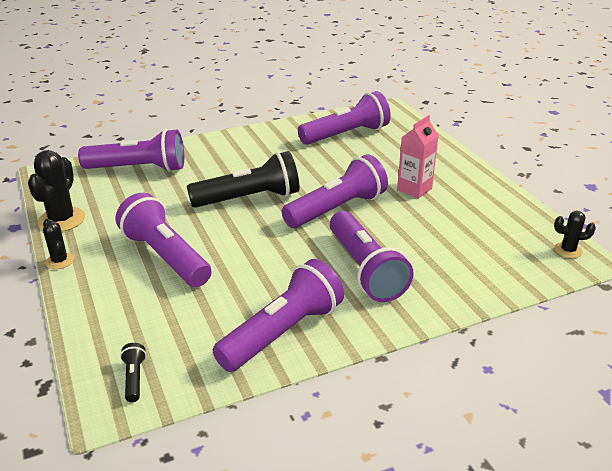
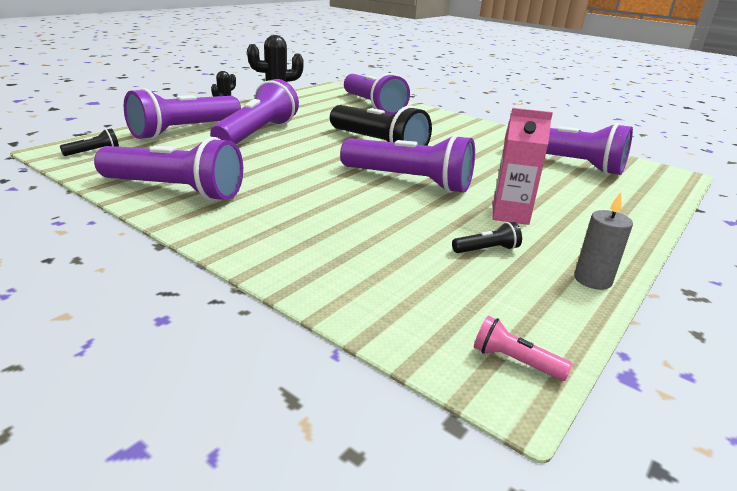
camera: 60 degrees right, 5 degrees down
(365, 270) = (308, 211): purple flashlight -> purple flashlight (184, 131)
(457, 216) = (487, 250): none -> black flashlight
(504, 196) = (592, 280): none -> grey candle
(568, 250) = (514, 361): black cactus -> pink flashlight

